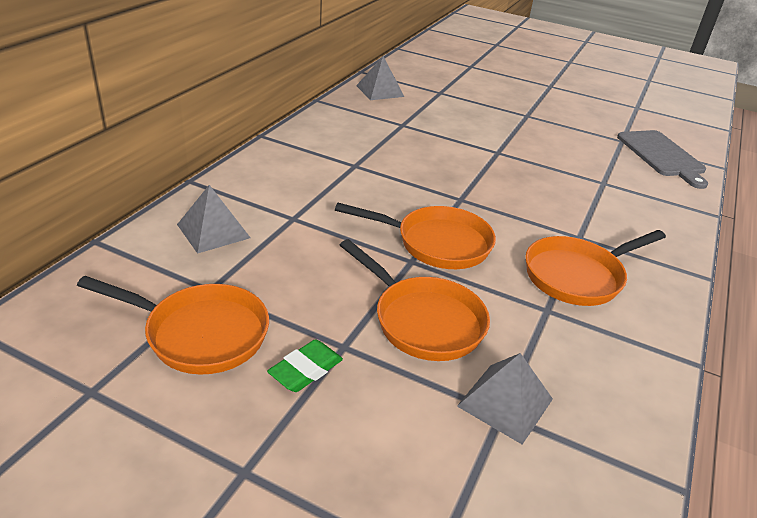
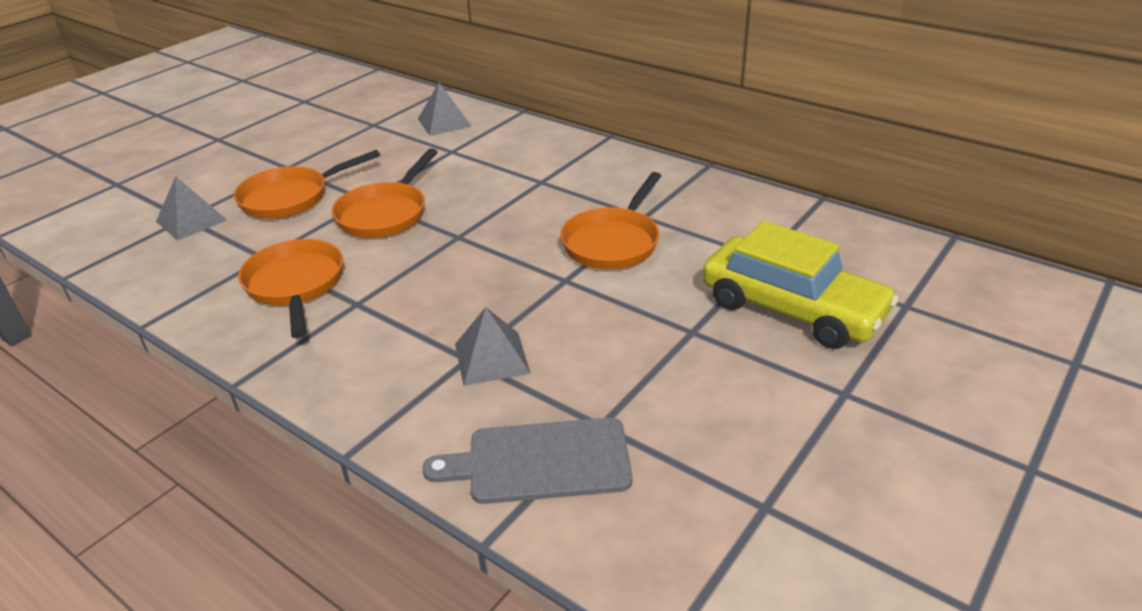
camera: 105 degrees right, 0 degrees up
(200, 334) = (330, 124): orange pan -> orange pan (613, 242)
(305, 370) = (275, 154): green eraser -> none
(380, 91) = (752, 208): grey pyramid -> grey pyramid (491, 358)
(489, 90) = (792, 308): none -> yellow car

